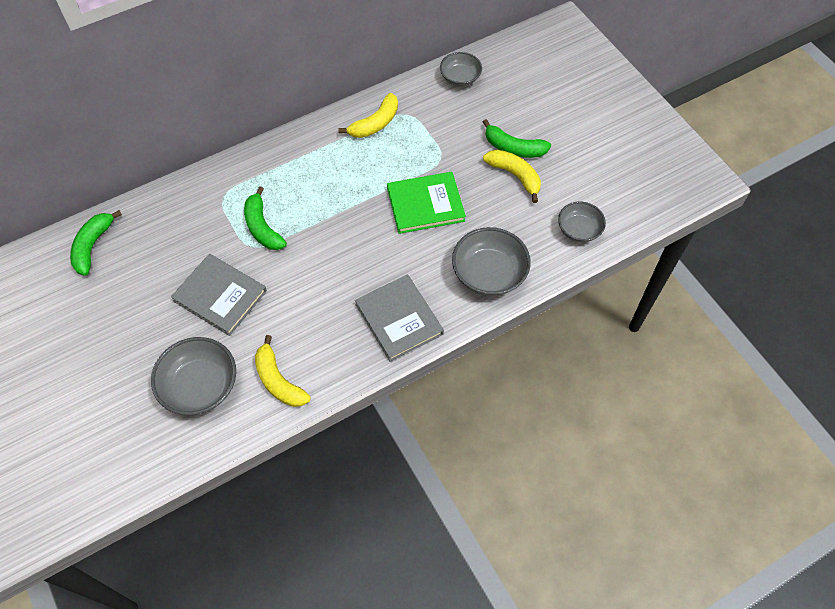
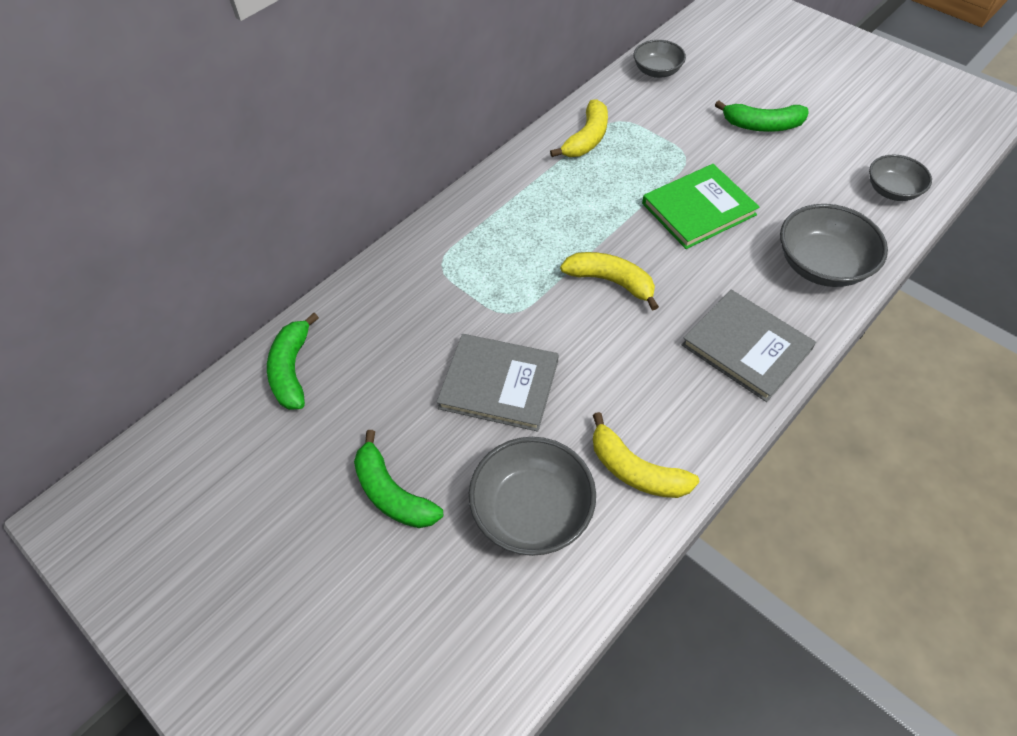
camera: 15 degrees left, 5 degrees down
(262, 227) = (511, 286): green banana -> green banana (392, 493)
(515, 176) = (782, 153): yellow banana -> yellow banana (611, 281)

